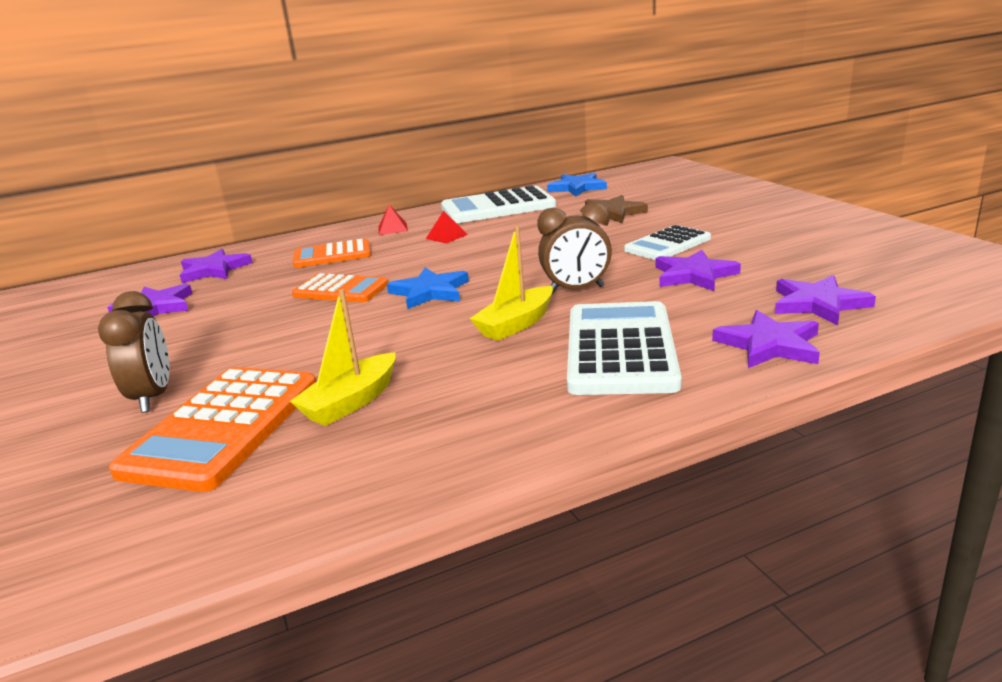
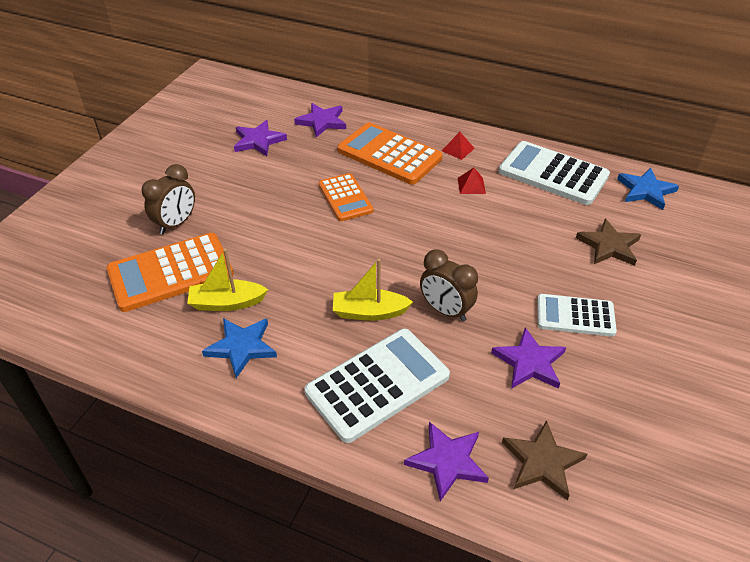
camera: 45 degrees right, 20 degrees up
(332, 255) = (389, 154): orange calculator -> orange calculator, size x1.60
(430, 292) = (378, 240): blue star -> blue star (242, 347)
(818, 304) = (542, 462): purple star -> brown star

